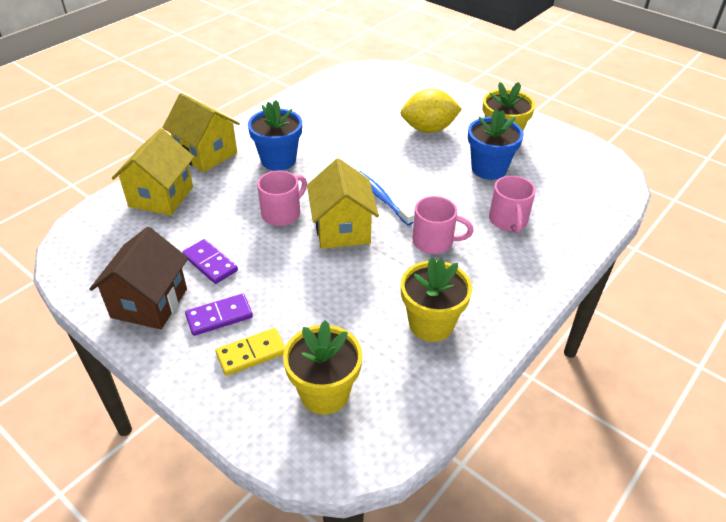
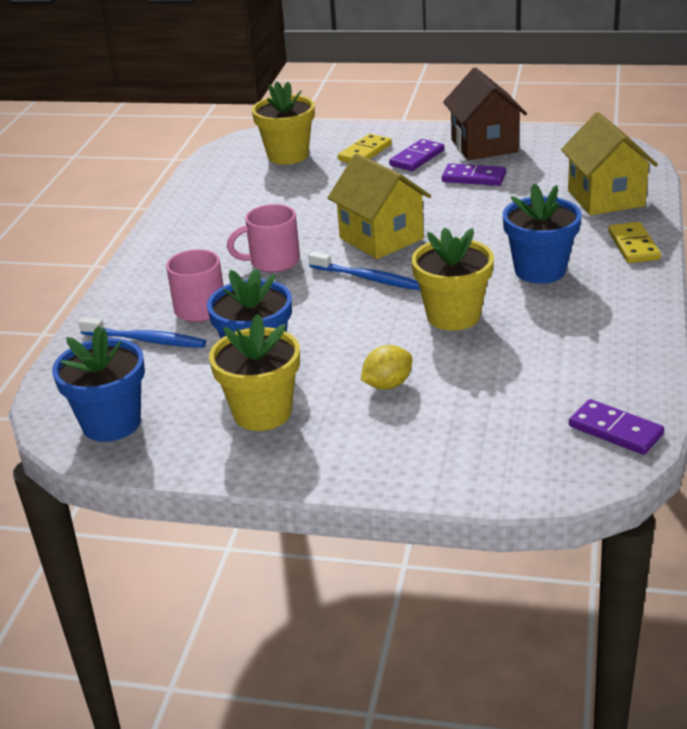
camera: 155 degrees right, 10 degrees down
(206, 154) = (633, 246): yellow house -> yellow domino
(282, 213) = (460, 229): pink mug -> none
(351, 77) = (615, 430): none -> purple domino
(428, 129) = (387, 385): yellow lemon -> yellow lemon, size x0.58
(431, 324) = (232, 209): yellow flower pot -> yellow flower pot (453, 316)
(554, 209) = (145, 340): none -> blue toothbrush
(587, 162) = (111, 423): none -> blue flower pot

